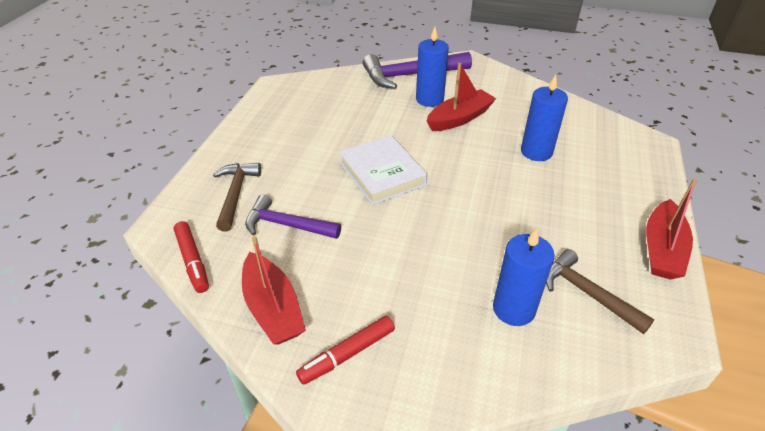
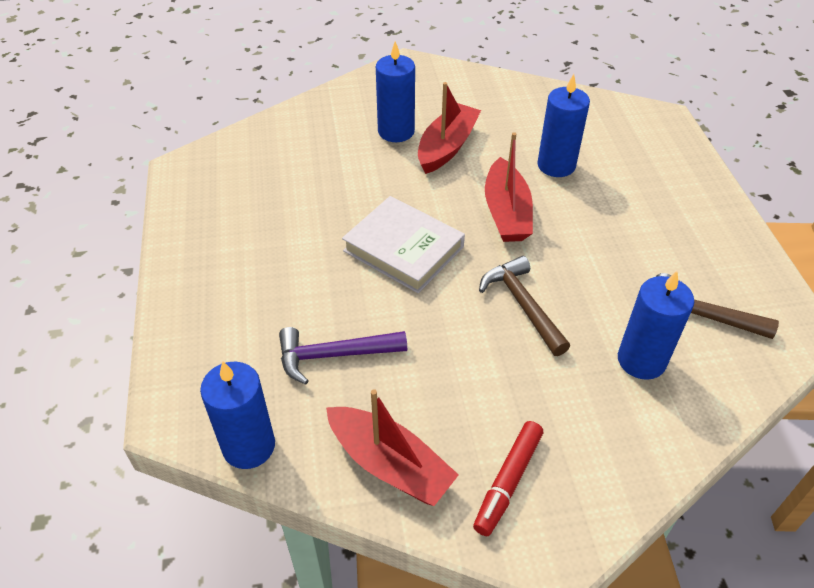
camera: 25 degrees left, 5 degrees up
(193, 261) = (249, 446): red marker -> blue candle
(236, 194) = (240, 338): brown hammer -> brown hammer (522, 305)
(410, 75) = (352, 104): purple hammer -> none
(662, 249) = (738, 240): red boat -> red boat (506, 213)

